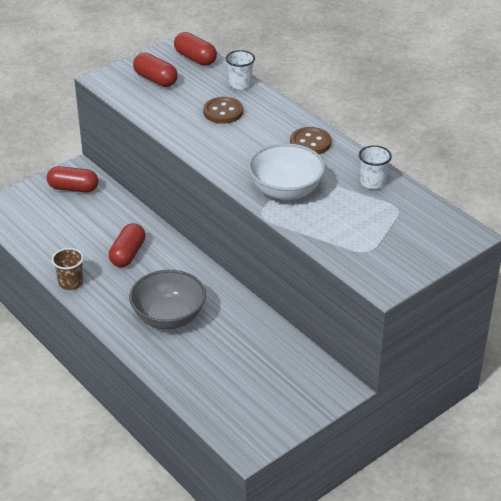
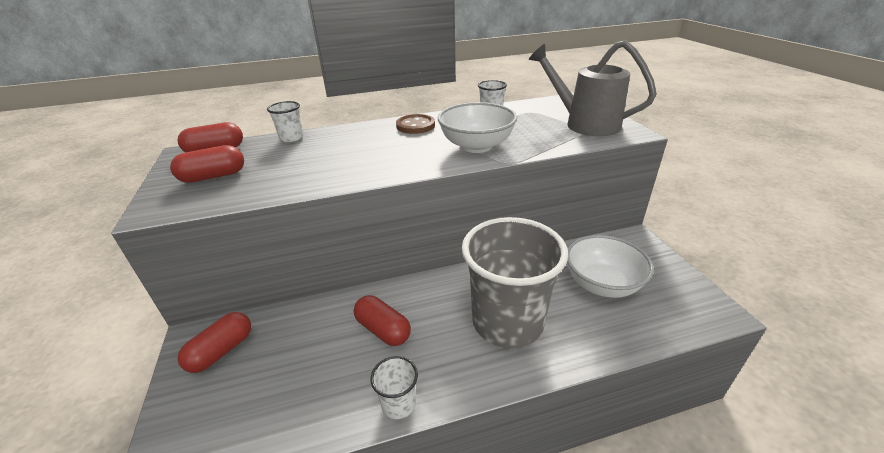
camera: 65 degrees left, 5 degrees down
(70, 283) = (398, 404): brown cup -> white cup
(169, 317) = (507, 322): grey bowl -> grey cup
(223, 112) = (322, 152): brown button -> none
(247, 368) = (602, 284): none -> white bowl
(387, 250) = (584, 124): none -> grey watering can

